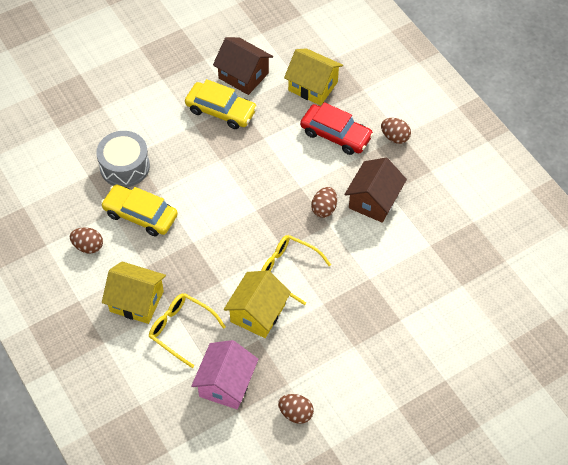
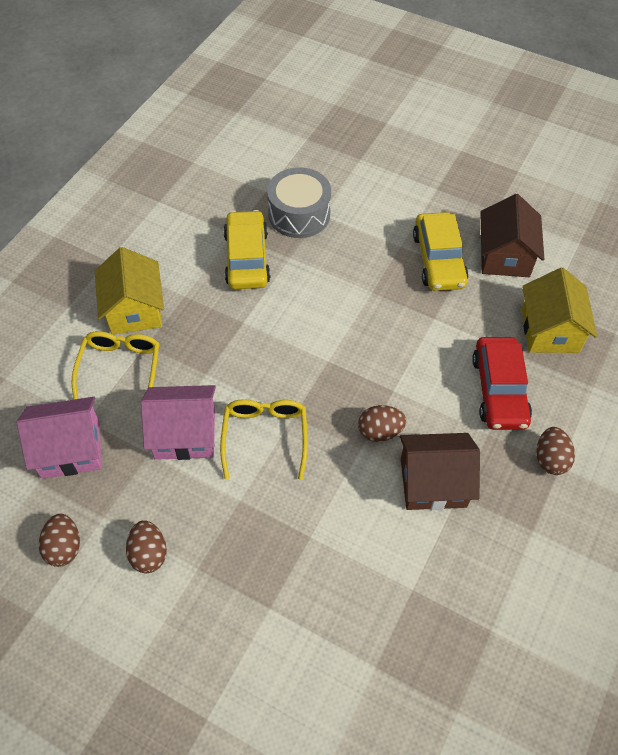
camera: 60 degrees right, 0 degrees up
(88, 246) = (178, 235): brown egg -> brown egg (149, 554)
(257, 313) = (185, 434): yellow house -> pink house

